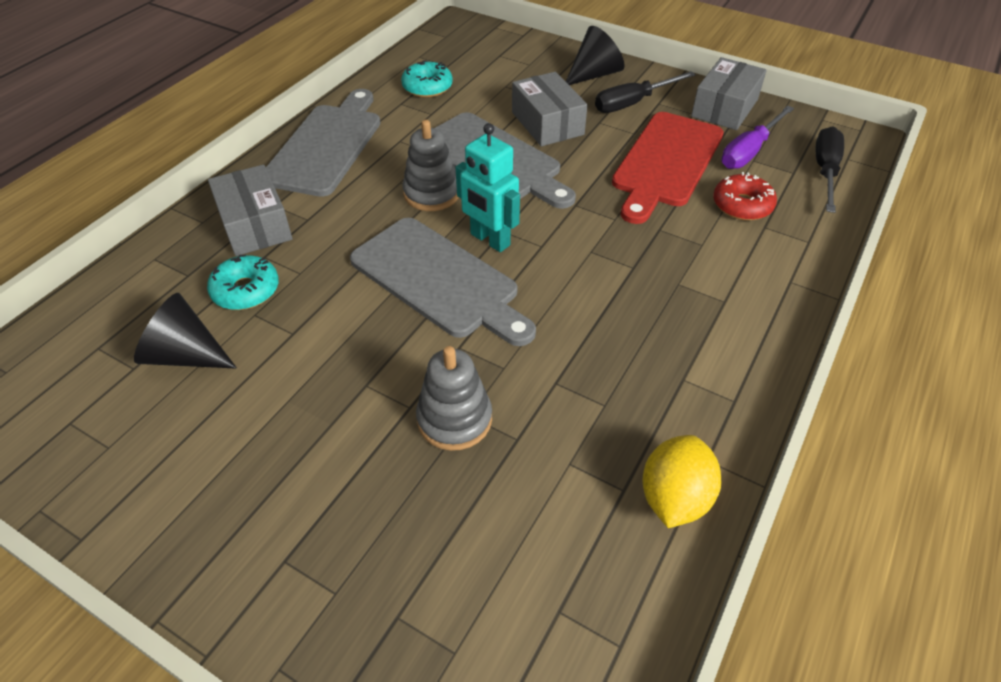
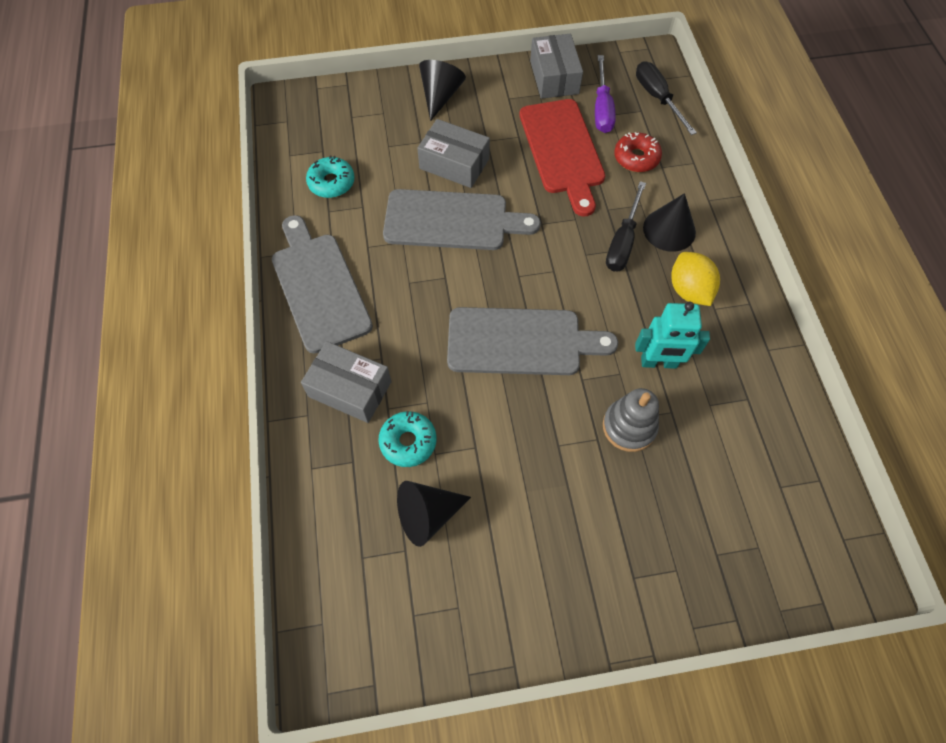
camera: 40 degrees left, 15 degrees up
(432, 193) = (442, 277): grey stacking toy -> none
(489, 240) = (518, 289): turquoise robot -> turquoise robot (658, 362)
(632, 103) = (492, 108): black screwdriver -> black screwdriver (622, 242)
(674, 498) = (773, 384): yellow lemon -> yellow lemon (689, 290)
(710, 281) = (669, 230): none -> black cone

